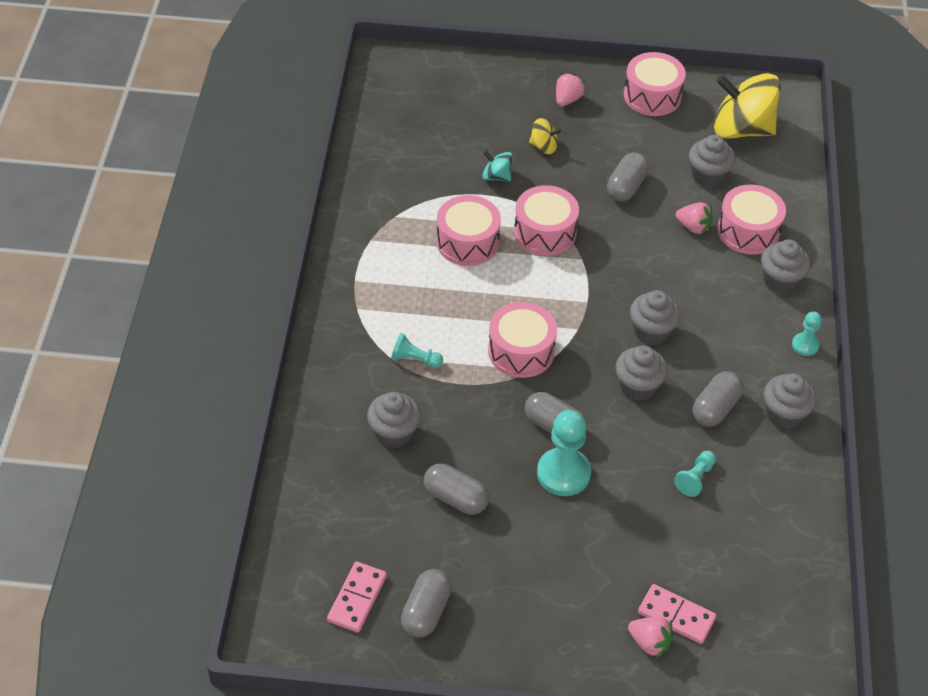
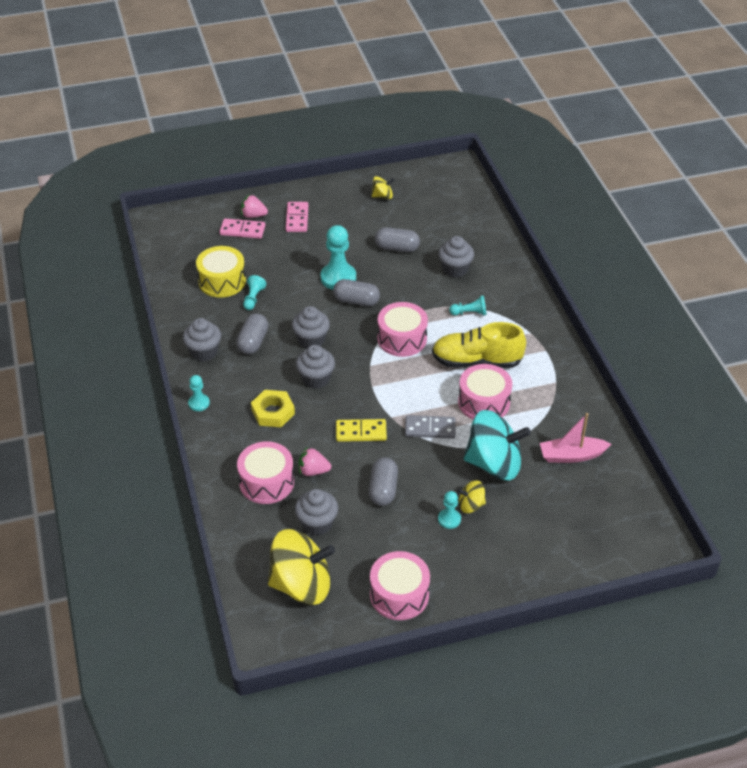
camera: 160 degrees right, 5 degrees down
(357, 598) = (423, 191): pink domino -> pink domino (297, 218)
(411, 160) = (571, 456): none -> pink boat
(426, 612) = (382, 196): grey capsule -> yellow spinning top
(446, 292) = (477, 361): none -> yellow shoe
(496, 176) = (494, 464): turquoise spinning top -> turquoise spinning top, size x2.19
(545, 232) = (430, 429): pink drum -> grey domino
(567, 99) = (475, 562): pink strawberry -> none
(572, 141) = (449, 519): none -> turquoise pawn
(624, 252) = (361, 432): none -> yellow domino
(717, 306) = (273, 412): none -> yellow nut
(733, 524) = (222, 281): none -> yellow drum
(780, 281) = (229, 447): grey cupcake -> none

